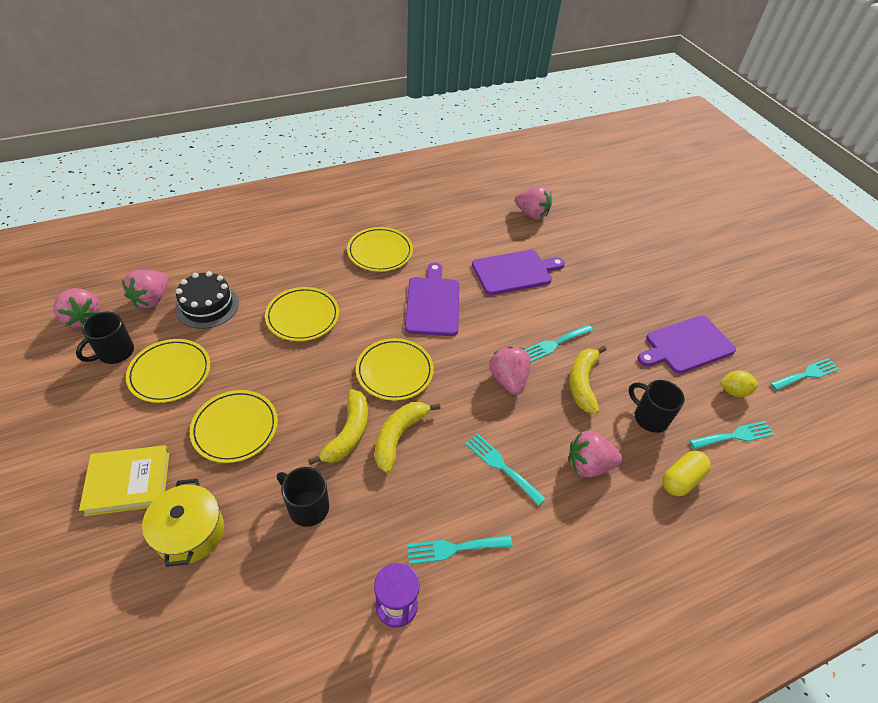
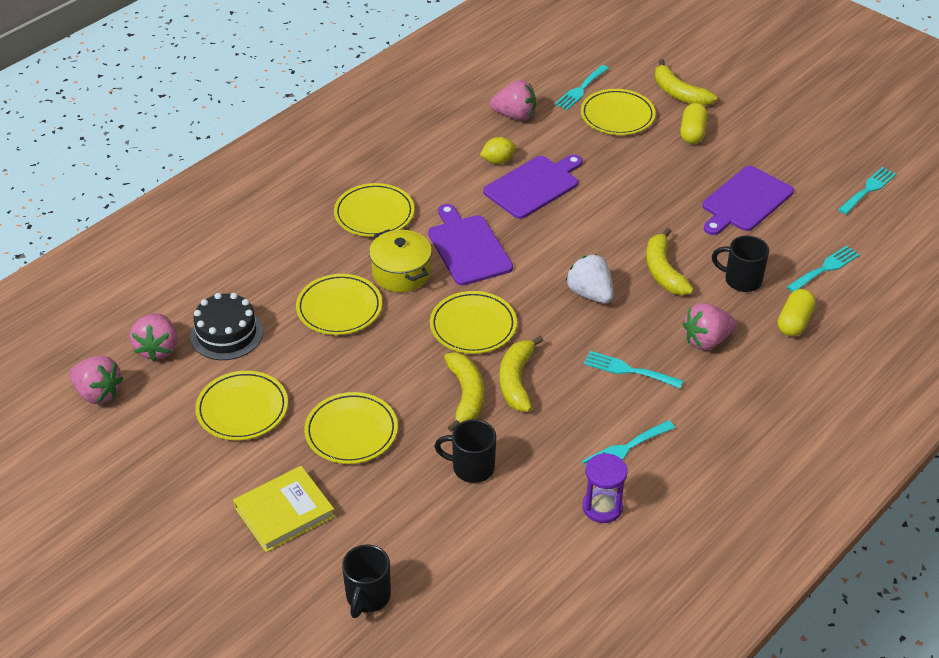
camera: 20 degrees left, 5 degrees down
(115, 353) = (165, 412): black mug -> black mug (367, 597)
(190, 532) = (378, 526): yellow pot -> yellow pot (401, 273)
(508, 380) = (590, 294): pink strawberry -> white strawberry
(555, 344) = (616, 244): turquoise fork -> turquoise fork (580, 89)
(612, 239) = (617, 116): none -> yellow plate
(667, 272) = (692, 133): none -> yellow capsule
(671, 238) = (679, 93): none -> yellow banana
(733, 391) = (807, 229): yellow lemon -> yellow lemon (498, 161)

